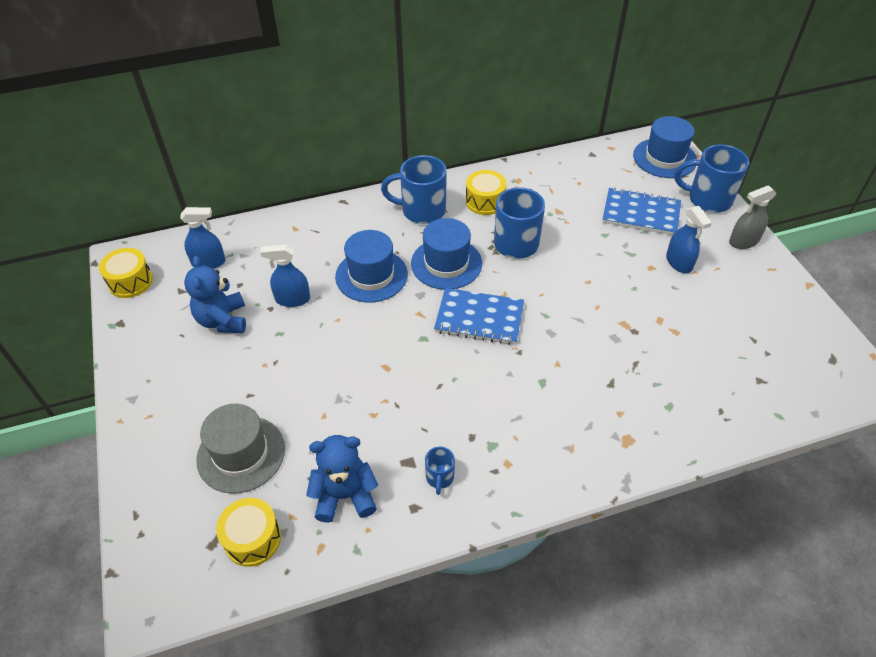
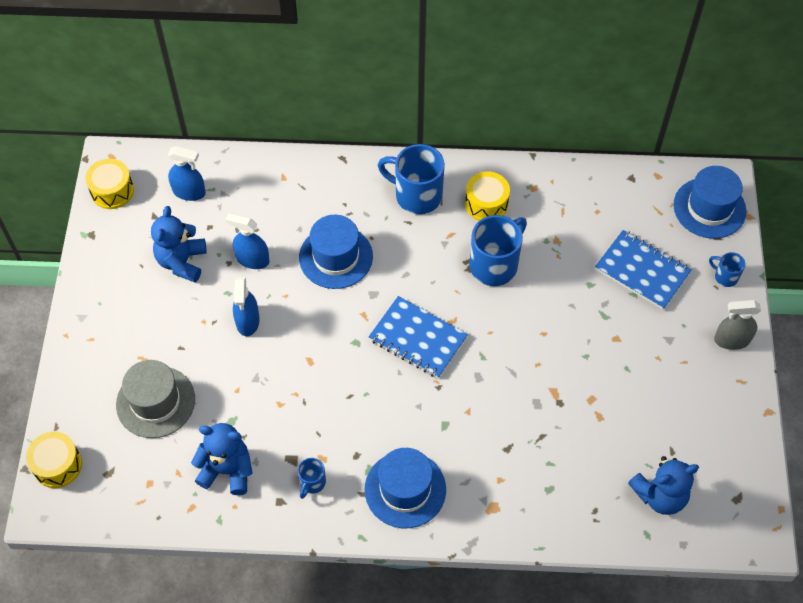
camera: 20 degrees right, 10 degrees up
(252, 539) = (141, 481): yellow drum -> yellow drum (57, 465)
(446, 263) = (413, 266): blue hat -> blue hat (405, 489)
(679, 262) = (648, 342): blue spray bottle -> blue spray bottle (248, 321)
(708, 199) = (725, 276): blue mug -> blue mug, size x0.49
(768, 378) = (660, 495): none -> blue teddy bear

